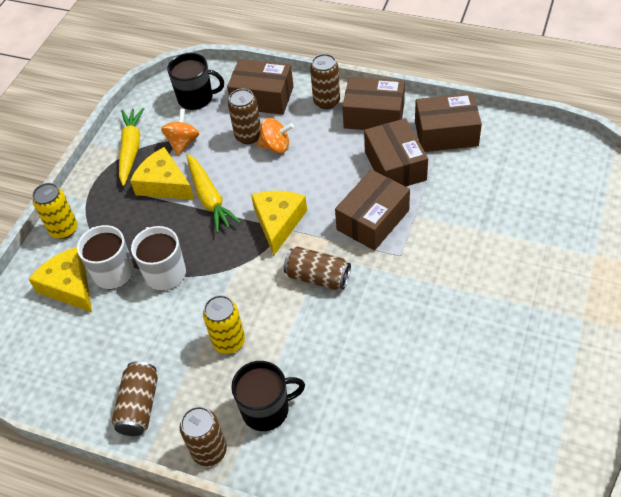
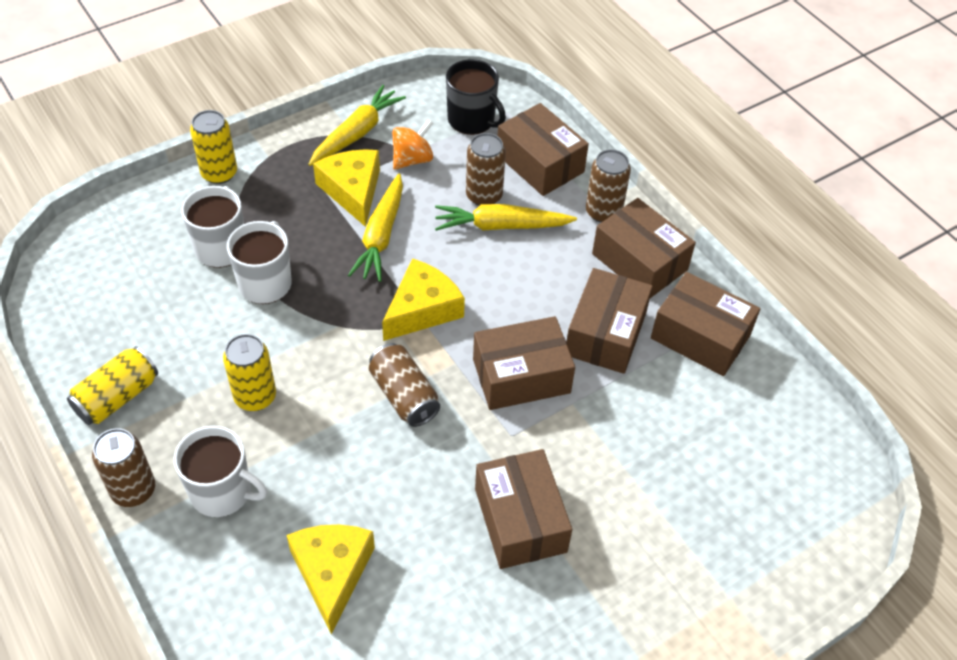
camera: 30 degrees right, 0 degrees up
(69, 286) = (170, 233): yellow cheese -> yellow cheese (332, 573)
(139, 406) = (117, 397): brown can -> yellow can
(266, 409) = (222, 492): black mug -> white mug
(276, 146) = (501, 226): orange spinning top -> yellow carrot
(452, 296) = (520, 520): none -> brown box

